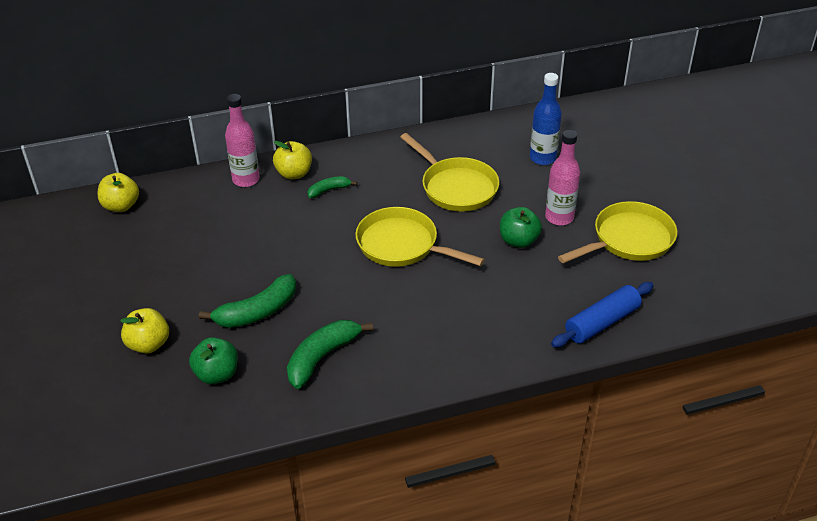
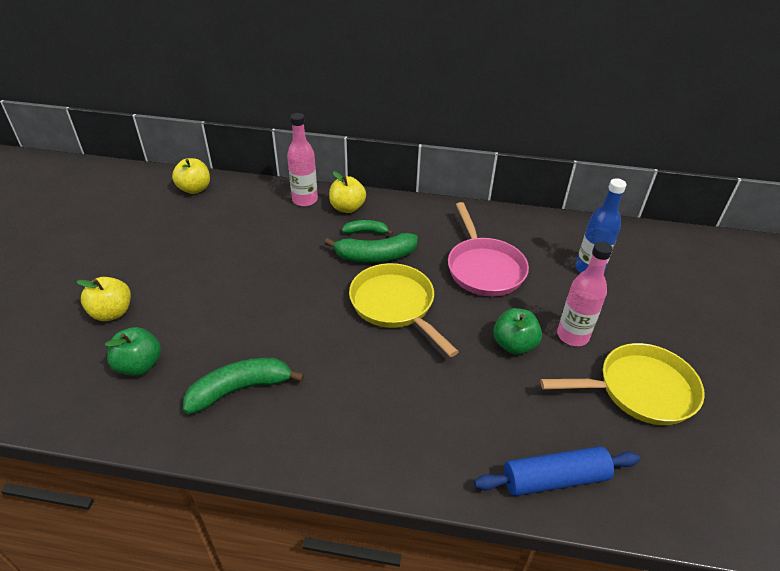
camera: 25 degrees right, 0 degrees up
(257, 312) = (221, 319): green banana -> green banana (375, 256)
(456, 187) = (484, 268): yellow pan -> pink pan

